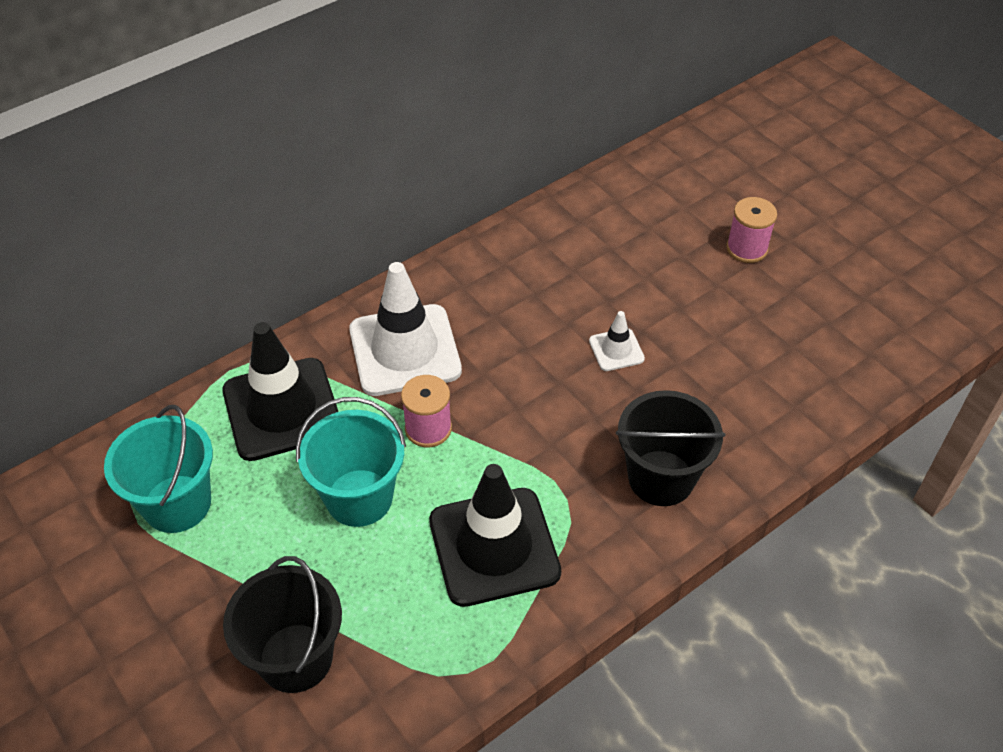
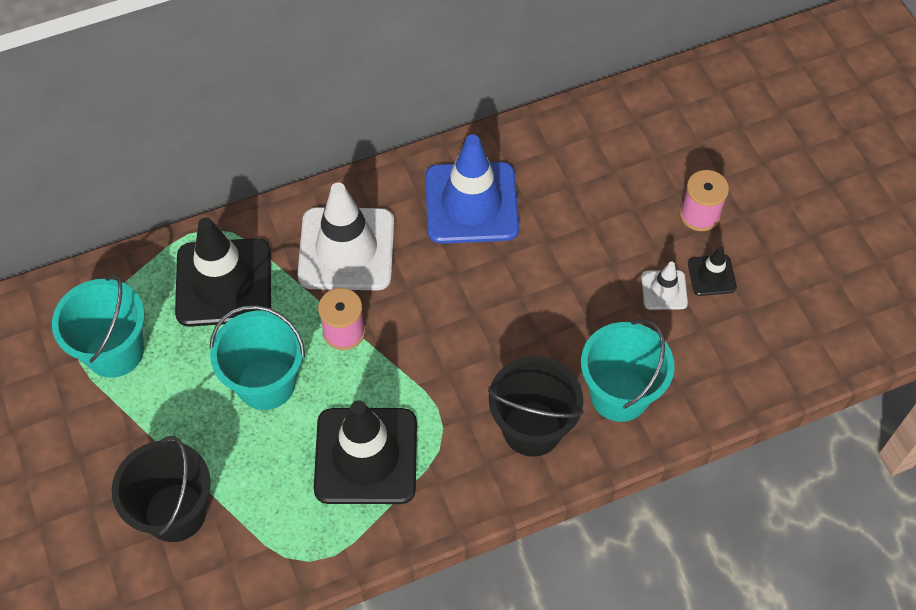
camera: 15 degrees right, 10 degrees up
(519, 283) = (471, 203): none -> blue traffic cone
(616, 350) = (537, 293): white traffic cone -> white traffic cone (664, 290)
(737, 425) = (619, 394): none -> turquoise bucket
(781, 298) = (711, 275): none -> black traffic cone

